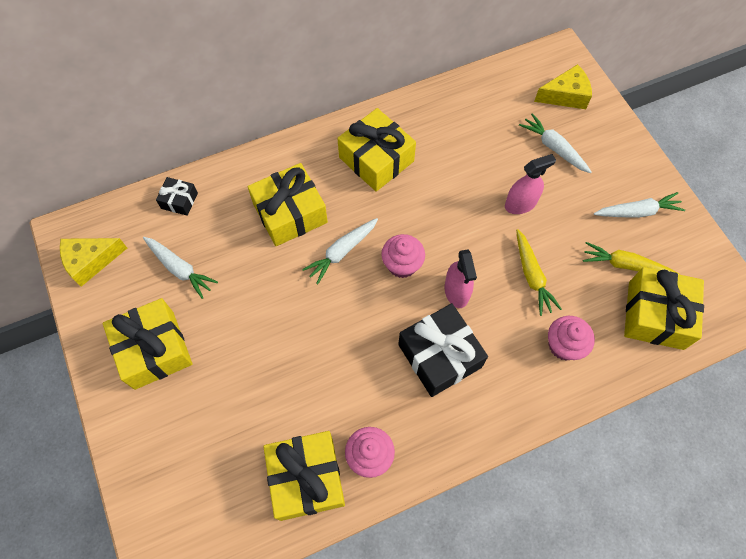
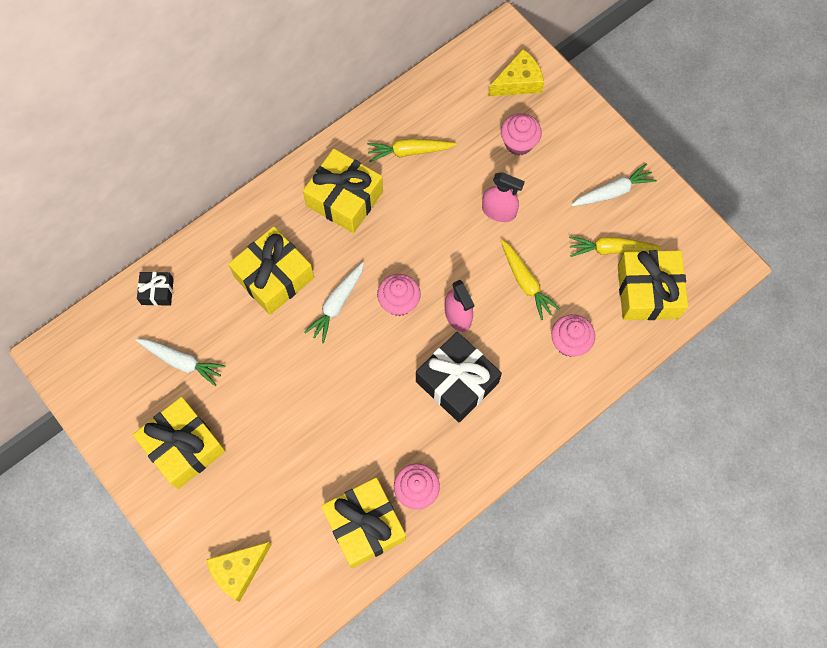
camera: 15 degrees left, 5 degrees up
(91, 261) = (89, 377): yellow cheese -> yellow cheese (238, 570)
(448, 132) = (409, 151): none -> yellow carrot
(520, 204) = (499, 211): pink spray bottle -> pink spray bottle turned 60 degrees clockwise
(554, 148) = (518, 143): white carrot -> pink cupcake

